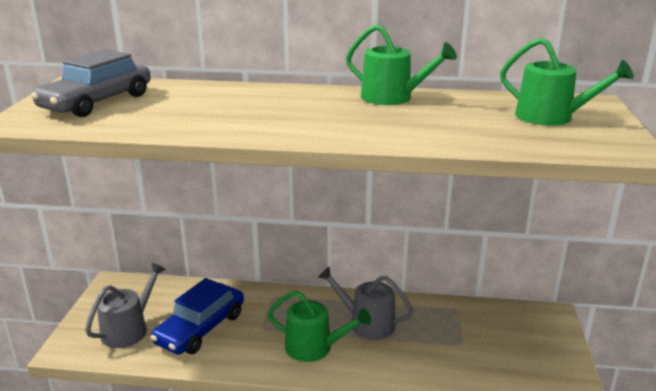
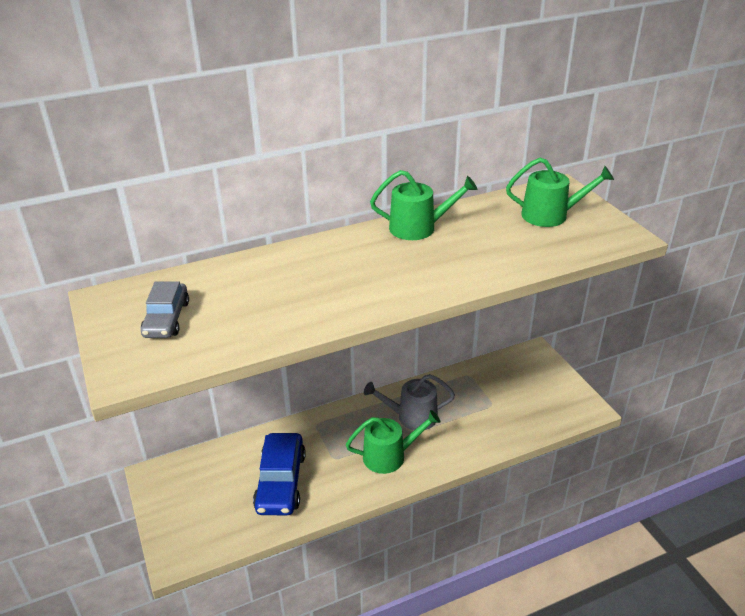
camera: 30 degrees left, 10 degrees up
(97, 102) = (166, 319): grey car -> grey car, size x0.65
(129, 329) = (216, 512): grey watering can -> none

